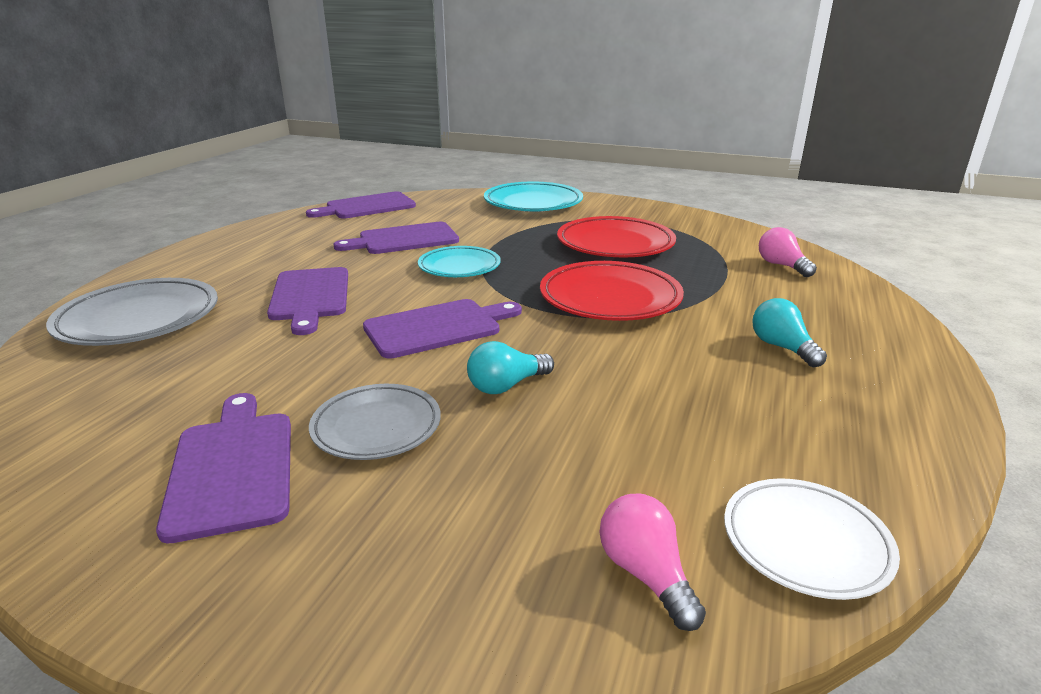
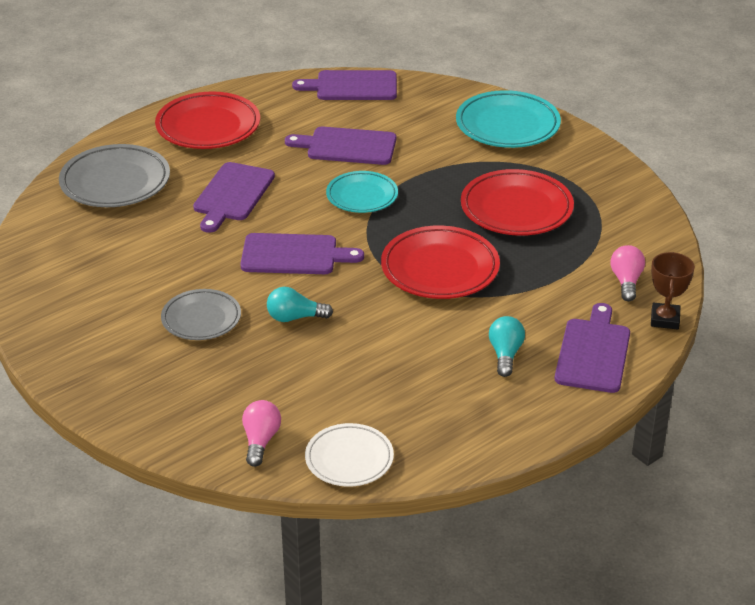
camera: 30 degrees right, 10 degrees up
(232, 467) = (117, 316): purple cutting board -> purple cutting board (593, 352)
(235, 255) = (208, 127): none -> red plate
(858, 281) = (664, 319): none -> brown trophy

